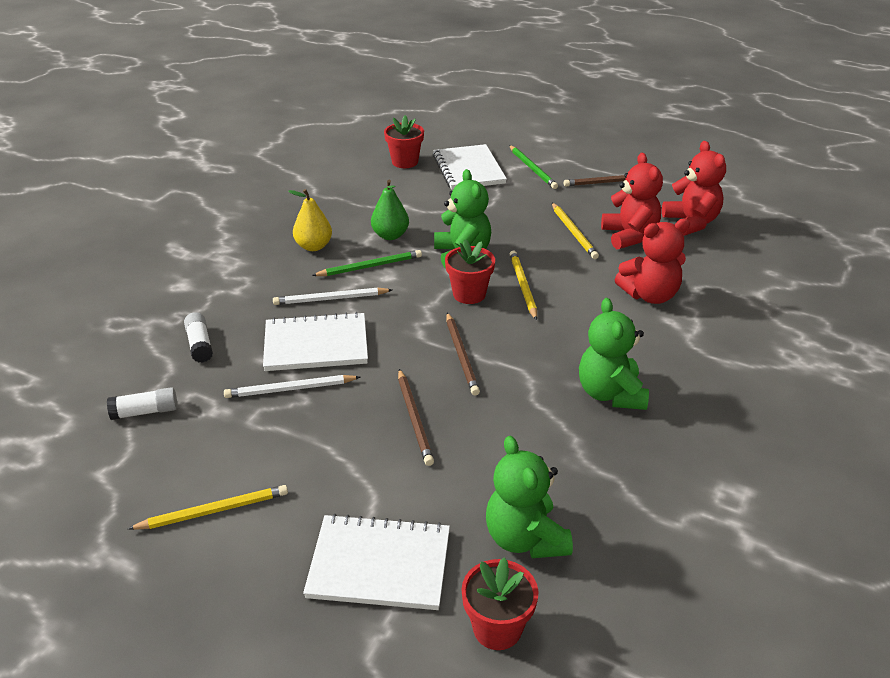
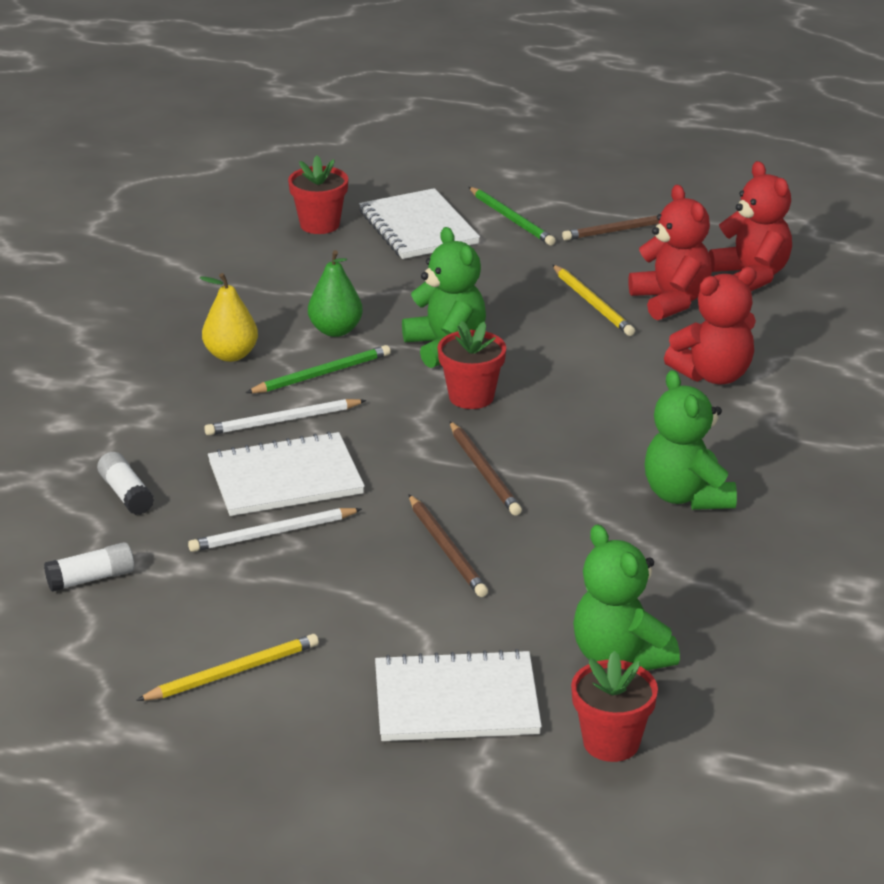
camera: 10 degrees left, 5 degrees down
(523, 286) = (541, 380): yellow pencil -> none

